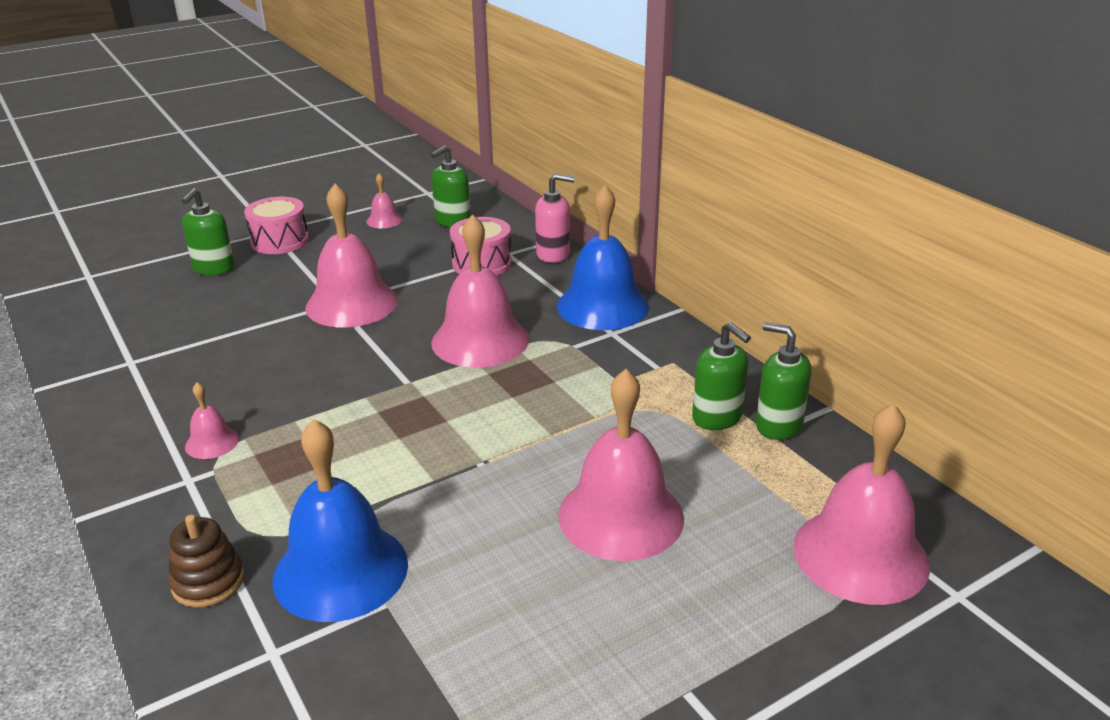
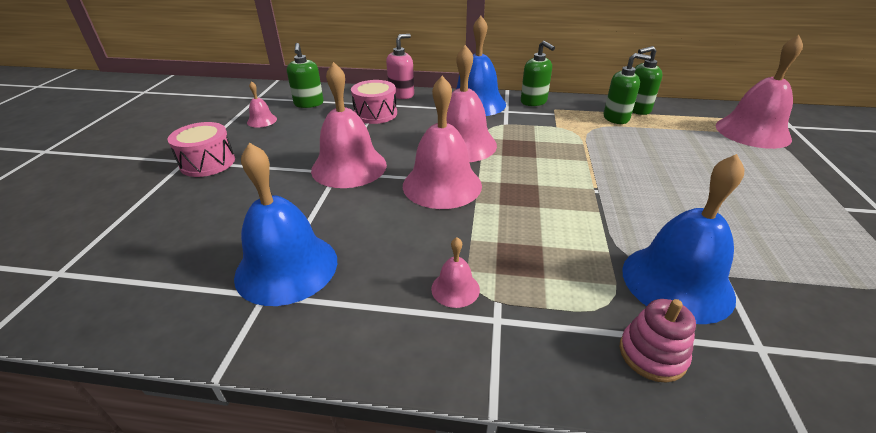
camera: 50 degrees left, 5 degrees up
(170, 353) = (286, 267): none -> blue bell
(208, 582) = (652, 354): brown stacking toy -> pink stacking toy
(213, 269) = (189, 202): green soap dispenser -> green soap dispenser (534, 102)
(621, 516) = (683, 170): pink bell -> pink bell (442, 185)

